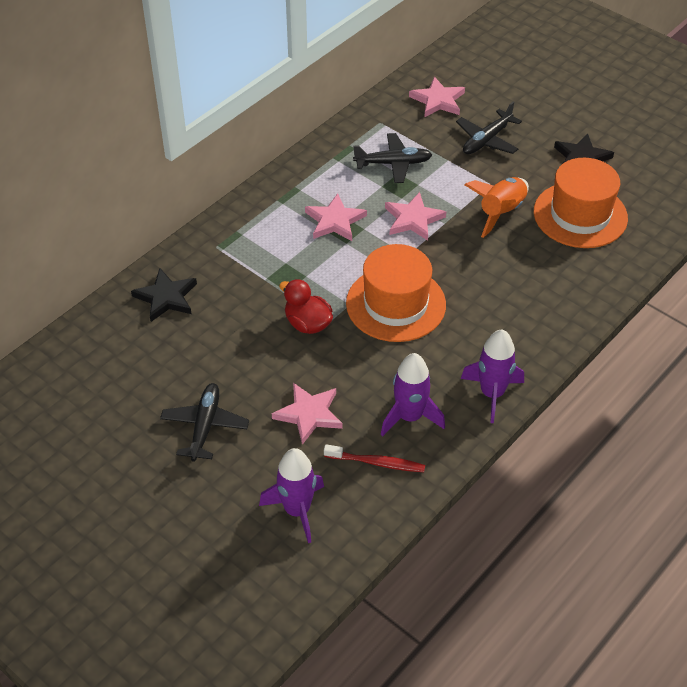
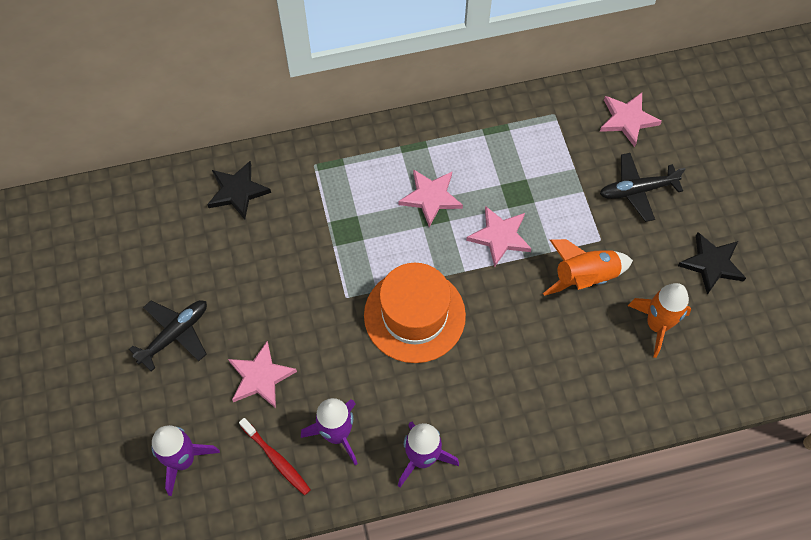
camera: 35 degrees right, 15 degrees up
(307, 324) = (327, 288): red duck -> none
(393, 163) = (530, 166): black plane -> none
(580, 215) = (657, 325): orange hat -> orange rocket

